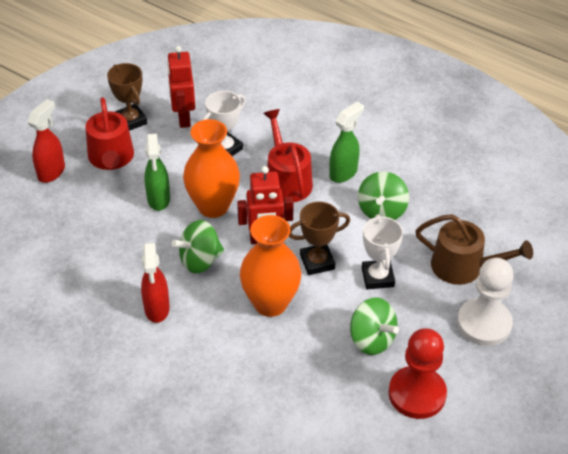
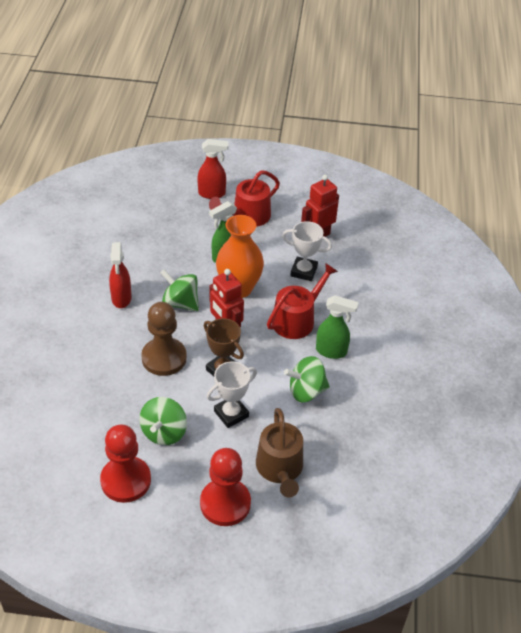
camera: 60 degrees right, 0 degrees up
(130, 121) = (292, 210): brown trophy -> none
(157, 309) = (121, 299): red spray bottle -> red spray bottle turned 60 degrees counterclockwise
(270, 303) = (164, 358): orange vase -> brown pawn
(484, 323) = (225, 503): white pawn -> red pawn

